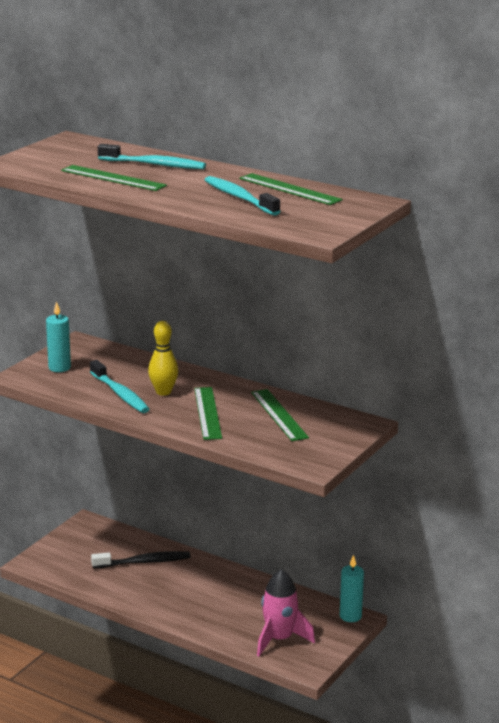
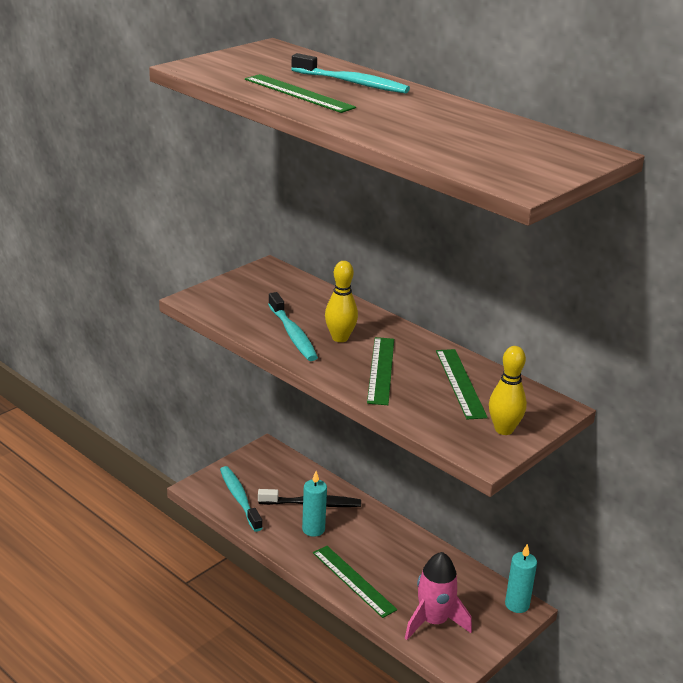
camera: 10 degrees right, 5 degrees up
(59, 368) = (239, 295): turquoise candle -> turquoise candle (313, 529)
(239, 197) = (435, 130): turquoise toothbrush -> turquoise toothbrush (239, 498)
(289, 189) = (499, 127): green ruler -> green ruler (353, 581)
(325, 445) = (504, 430): none -> yellow bowling pin

